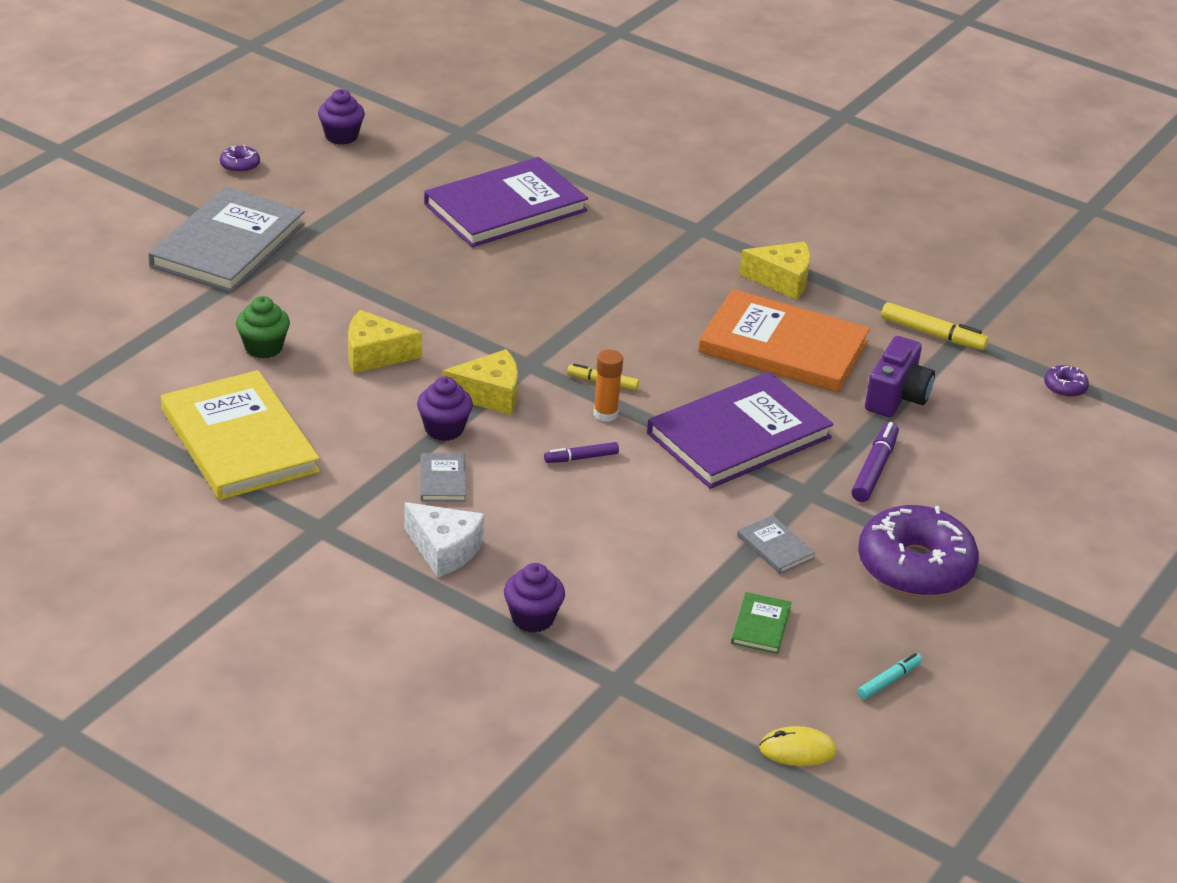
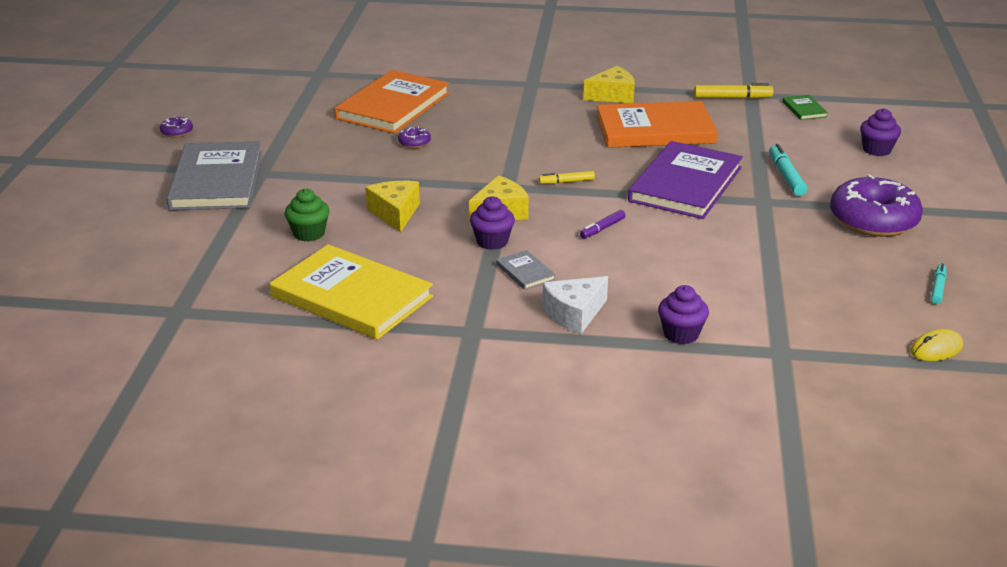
camera: 25 degrees left, 5 degrees down
(341, 136) = (235, 97): purple cupcake -> purple cupcake (876, 150)
(375, 355) = (395, 213): yellow cheese -> yellow cheese turned 105 degrees clockwise
(444, 550) = (574, 314): white cheese -> white cheese turned 135 degrees clockwise
(505, 207) = (393, 106): purple book -> orange book
(605, 414) = (589, 199): orange glue stick -> none
(761, 625) = (826, 285): green book -> green book (804, 109)
(775, 547) = (781, 238): grey book -> none
(874, 469) = (786, 176): purple marker -> turquoise marker
(896, 396) = (751, 135): purple camera -> none
(1065, 387) = (837, 102): purple donut -> purple donut (414, 143)

